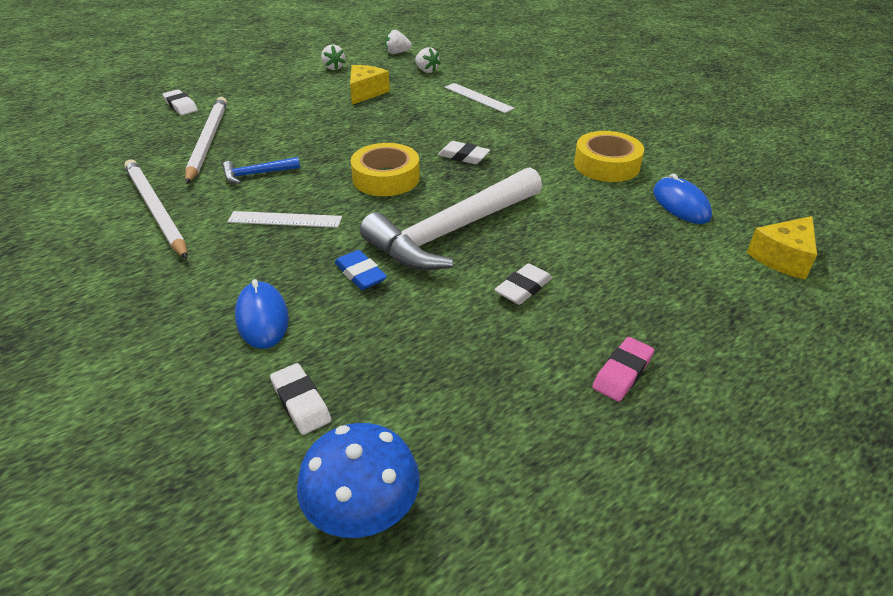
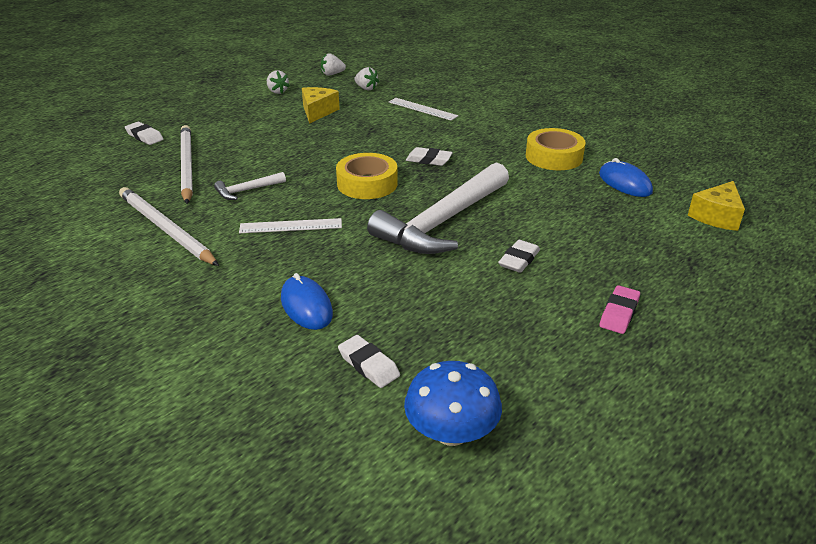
camera: 10 degrees left, 5 degrees down
(257, 174) = (247, 190): blue hammer -> white hammer
(360, 274) = (377, 263): blue eraser -> none

